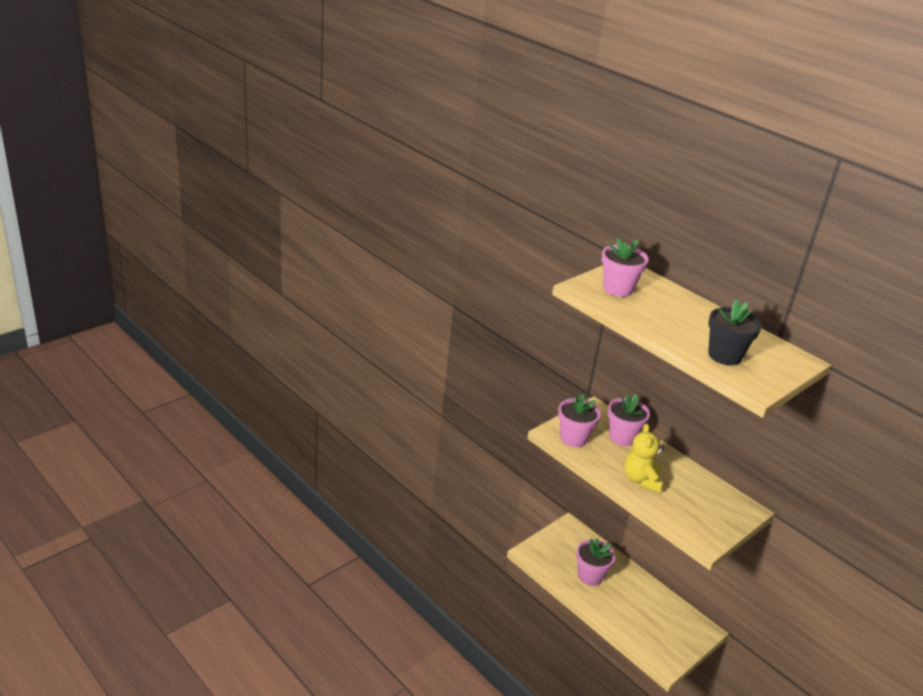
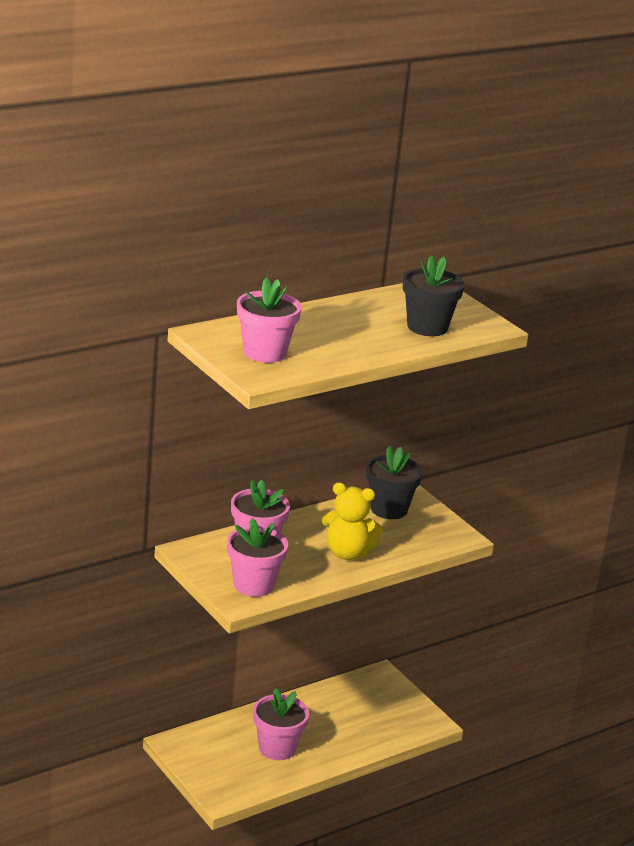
camera: 80 degrees left, 5 degrees down
(717, 500) = (389, 509): none -> black flower pot

